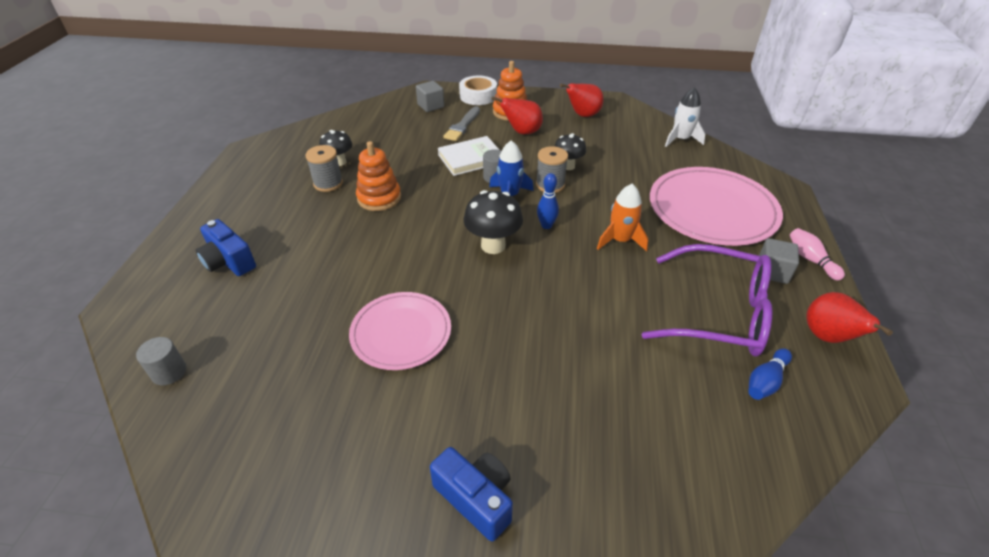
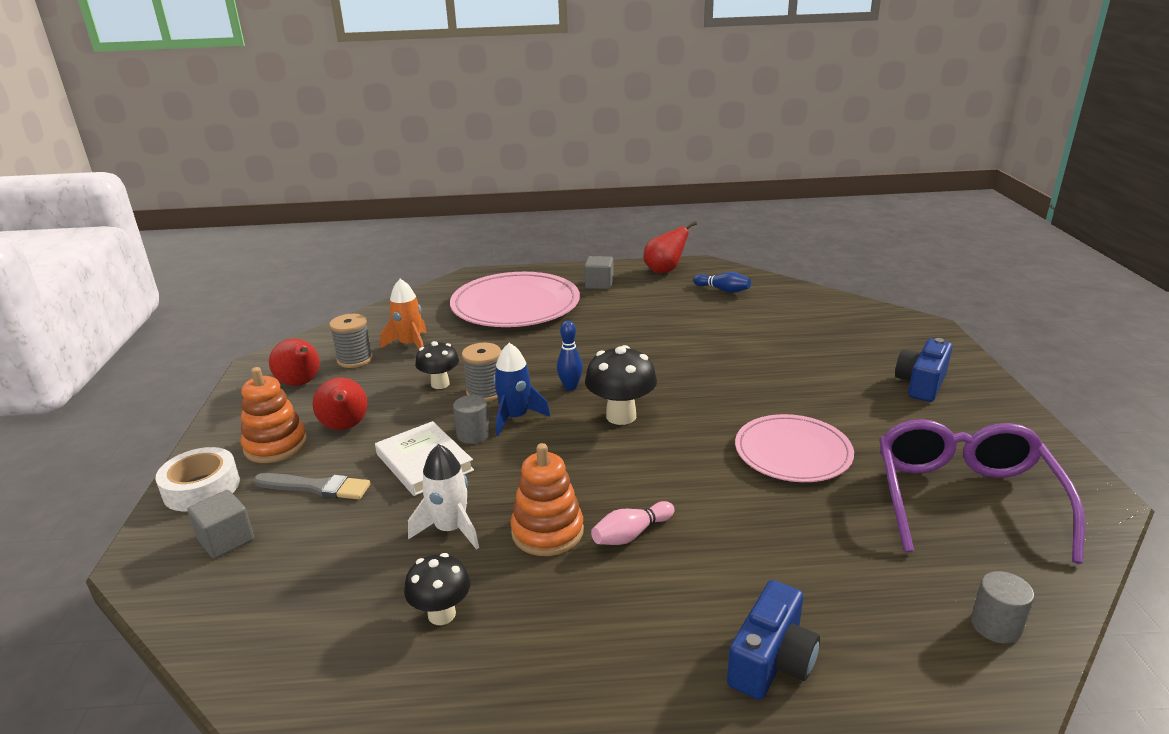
camera: 100 degrees left, 15 degrees down
(328, 183) = (517, 607): grey spool -> grey spool (355, 359)
(620, 240) = (582, 345): orange rocket -> orange rocket (410, 345)
(681, 139) = (376, 320): white rocket -> white rocket (450, 529)
(719, 313) = (662, 303): purple glasses -> purple glasses (964, 498)
(811, 260) = (577, 271): pink bowling pin -> pink bowling pin (631, 534)

